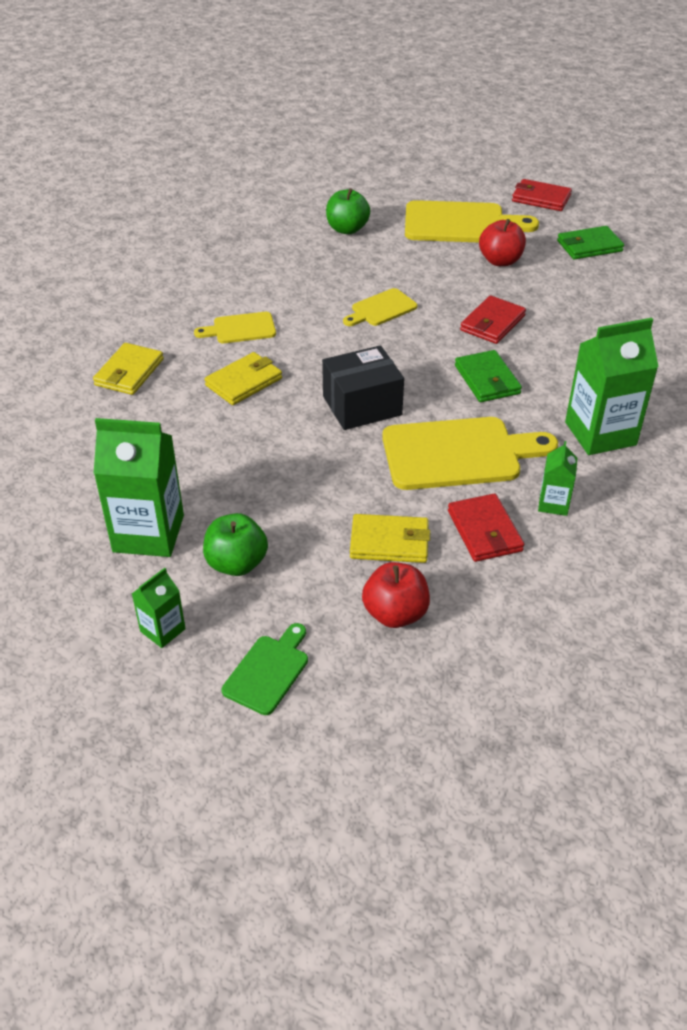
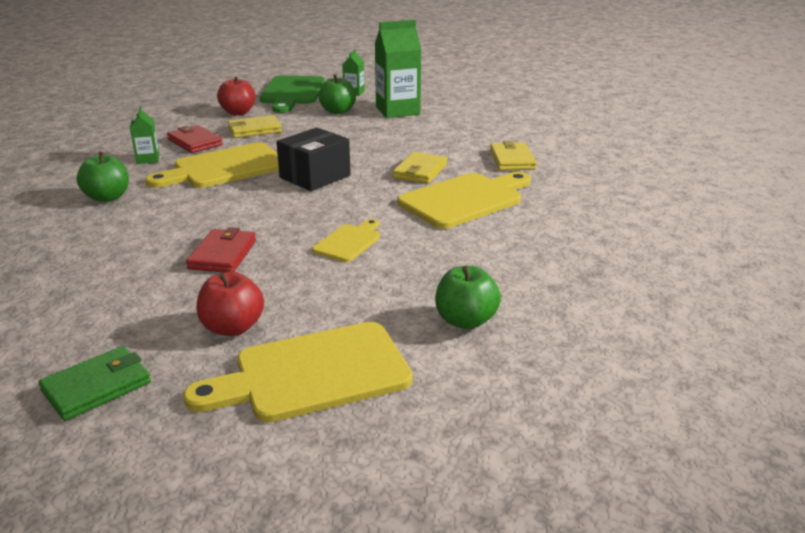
camera: 155 degrees right, 15 degrees down
(240, 329) = (465, 199): yellow cutting board -> yellow cutting board, size x1.89
(268, 671) = (292, 93): green cutting board -> green cutting board, size x1.89
(487, 380) = (215, 211): green wallet -> none
(541, 198) = (186, 473): red wallet -> none
(600, 433) = (107, 197): green carton -> green apple

